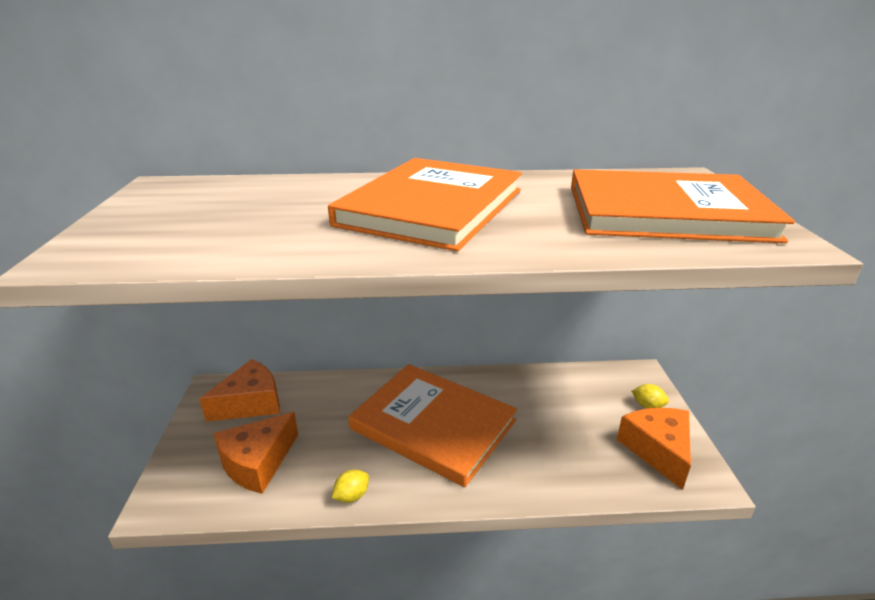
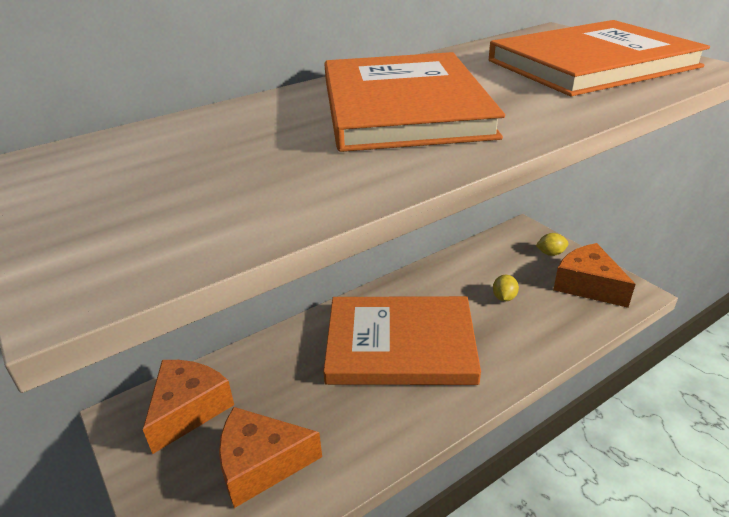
camera: 30 degrees left, 5 degrees up
(257, 462) = (261, 464): orange cheese -> orange cheese turned 75 degrees clockwise
(352, 496) = (389, 444): yellow lemon -> yellow lemon (504, 297)

